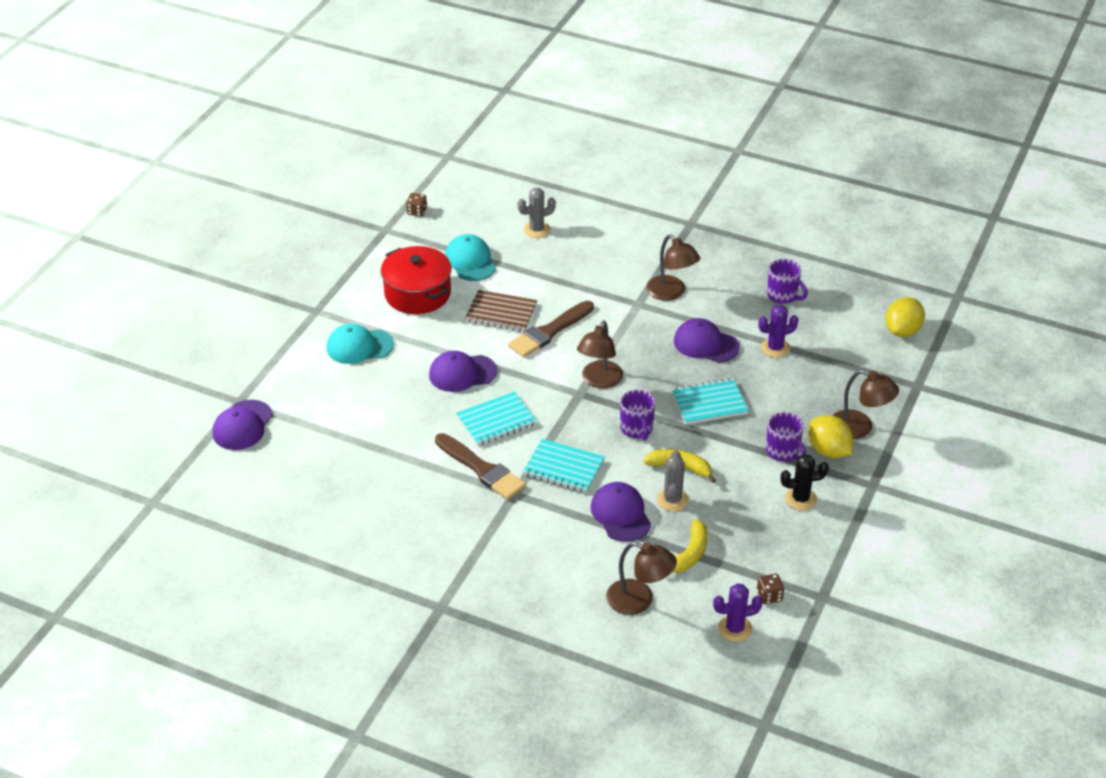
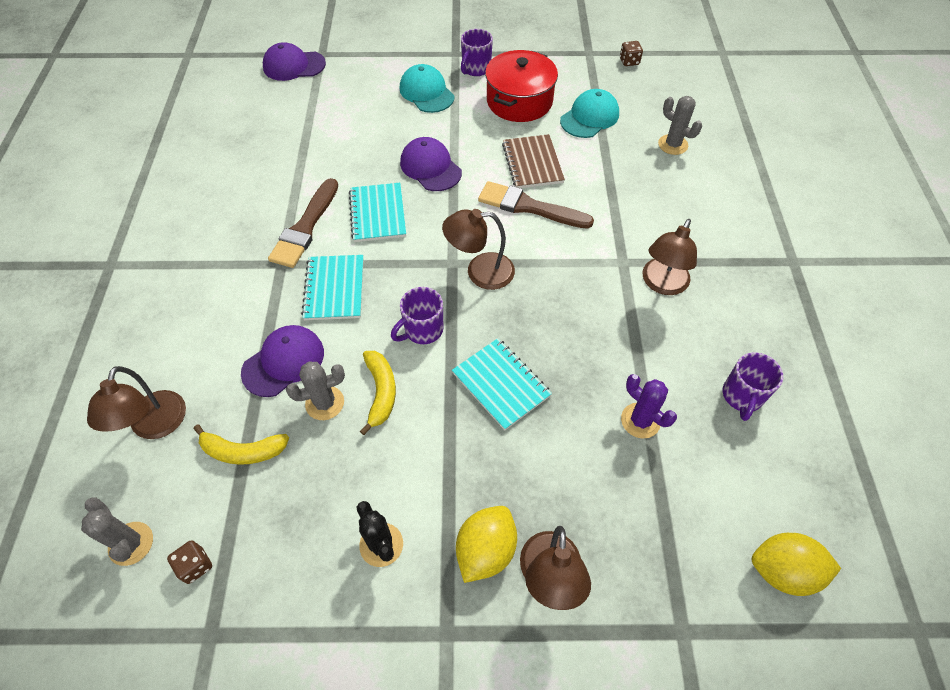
camera: 65 degrees right, 15 degrees up
(496, 420) = (378, 214): turquoise notebook -> turquoise notebook turned 45 degrees clockwise
(705, 344) = (599, 346): purple cap -> none
(735, 628) = (131, 543): purple cactus -> grey cactus
(783, 452) = (457, 494): purple mug -> purple mug (475, 69)

